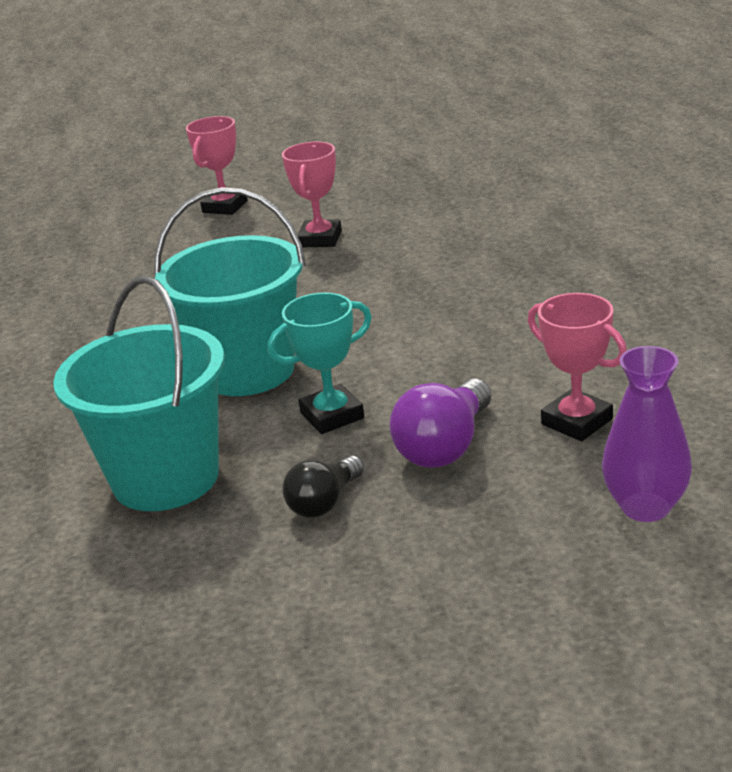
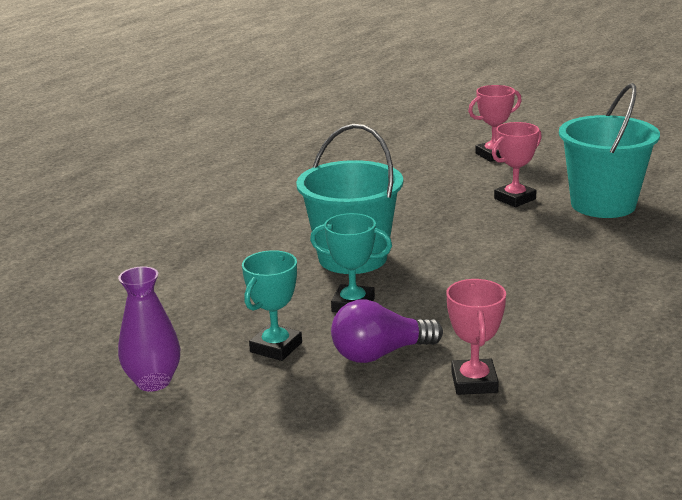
camera: 40 degrees right, 5 degrees down
(166, 478) = (230, 293): turquoise bucket -> turquoise bucket (603, 204)
(324, 502) = (276, 347): black light bulb -> turquoise trophy
(645, 507) = (426, 451): purple vase -> purple vase (153, 382)

